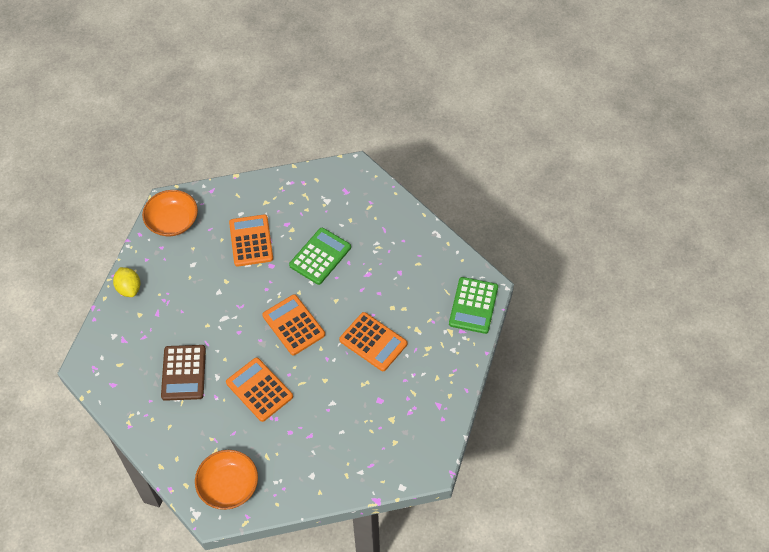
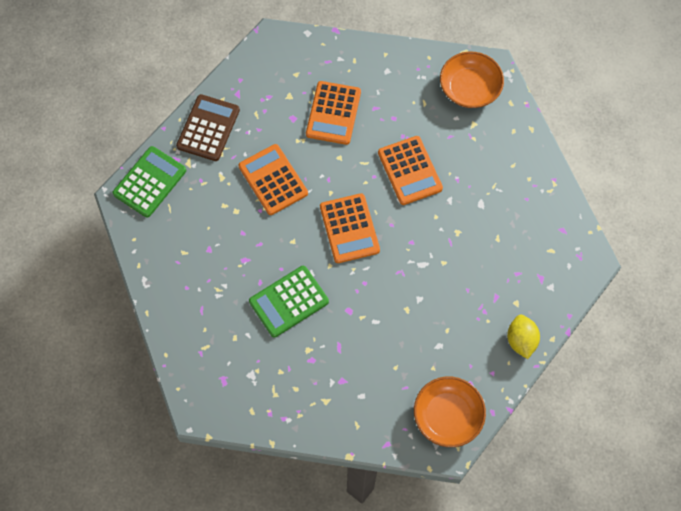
camera: 160 degrees left, 10 degrees up
(184, 373) = (483, 216): brown calculator -> brown calculator (208, 128)
(251, 241) = (361, 352): orange calculator -> orange calculator (333, 113)

